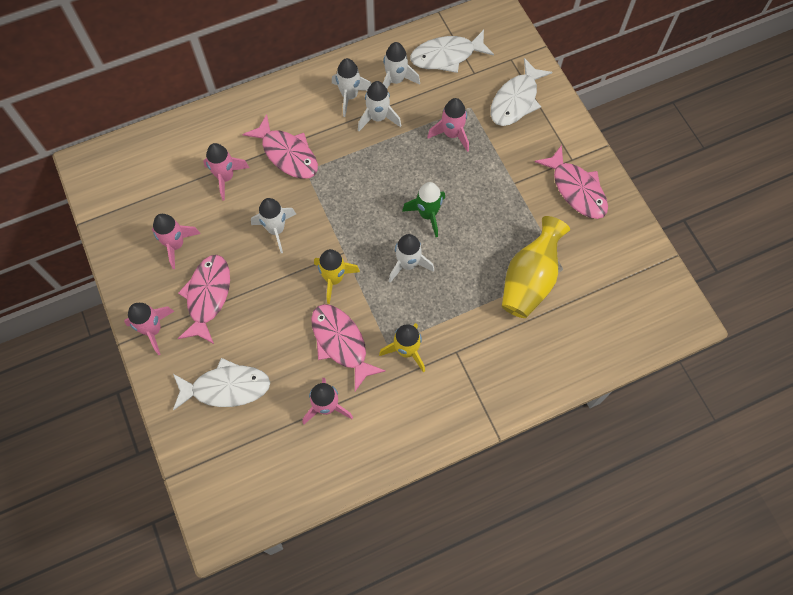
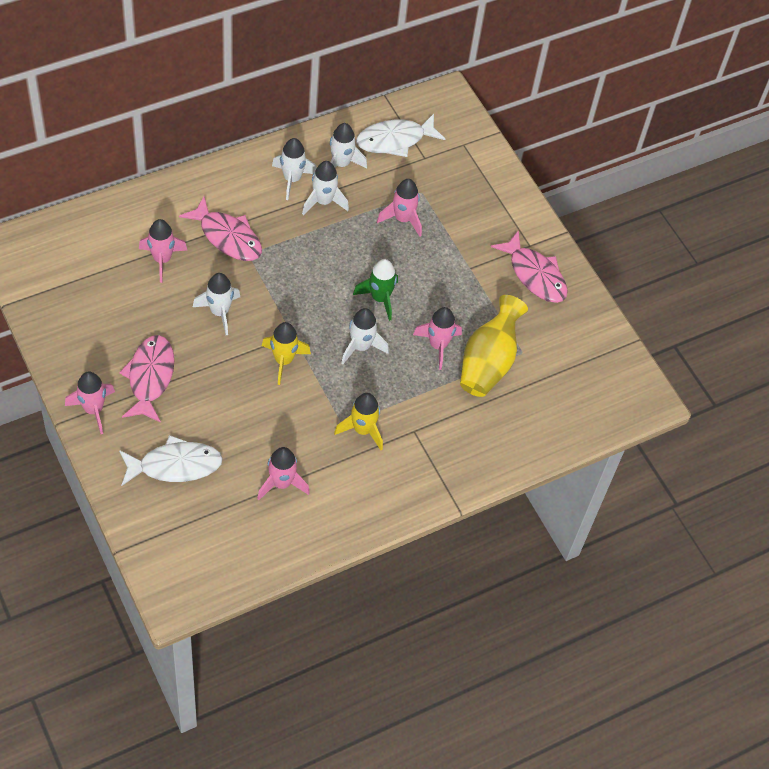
camera: 10 degrees left, 10 degrees down
(176, 245) = (112, 326): pink rocket -> pink rocket (438, 345)
(341, 343) = (294, 422): pink fish -> none
(516, 100) = (469, 186): white fish -> none

